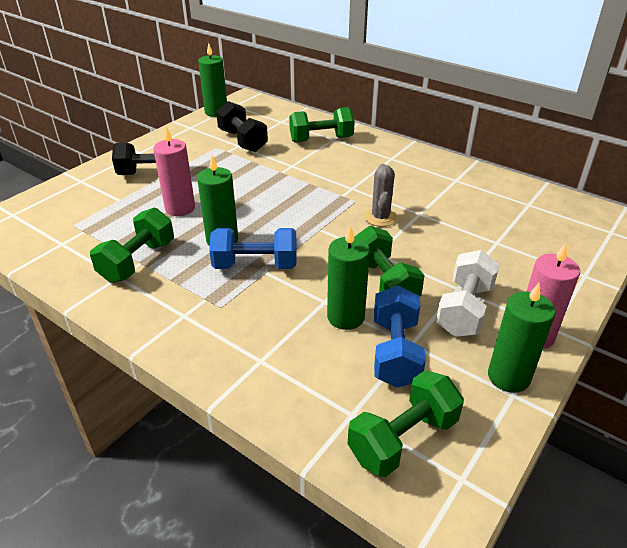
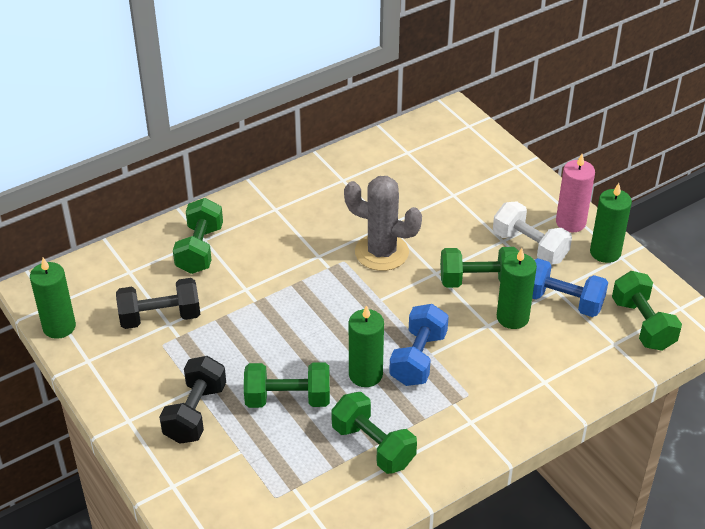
camera: 70 degrees left, 5 degrees up
(180, 208) = (288, 399): pink candle -> green dumbbell
(380, 217) = (381, 252): grey cactus -> grey cactus, size x1.63

